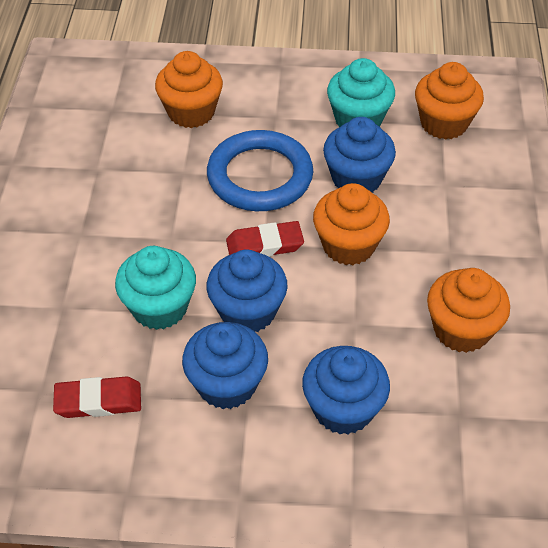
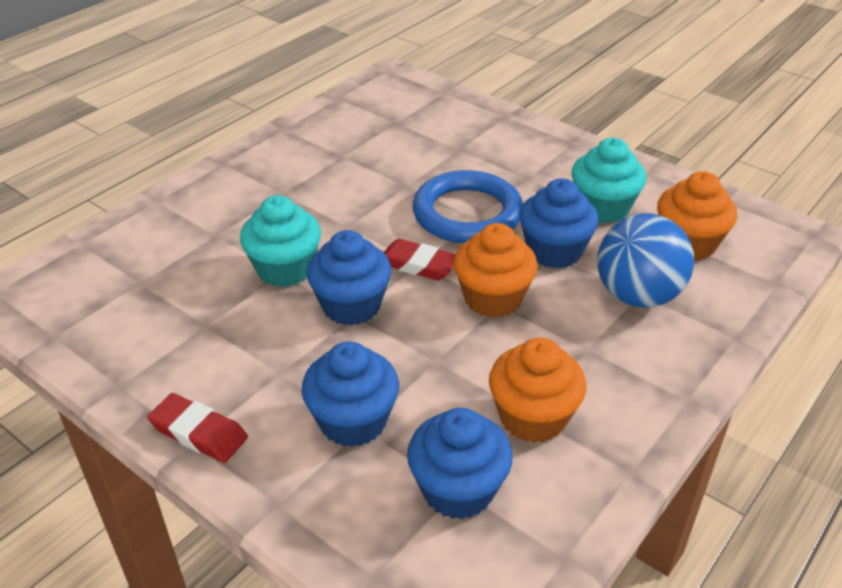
camera: 35 degrees right, 10 degrees down
(98, 401) = (170, 310): red eraser -> red eraser (199, 432)
(191, 112) = (457, 147): orange cupcake -> none
(227, 384) = (277, 350): blue cupcake -> blue cupcake (458, 489)
(446, 188) = (637, 295): none -> blue ball

